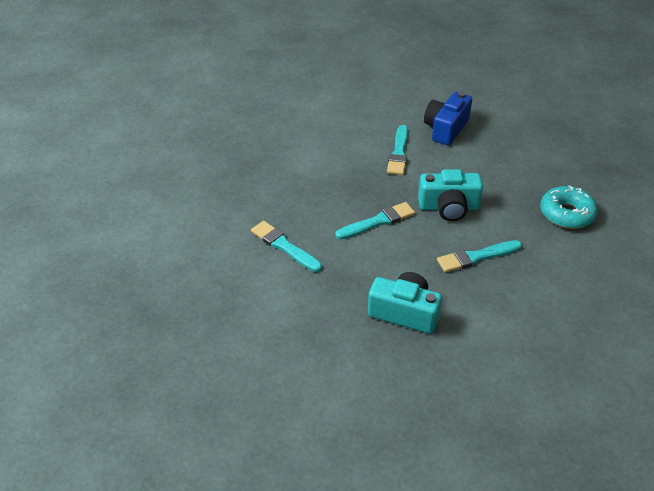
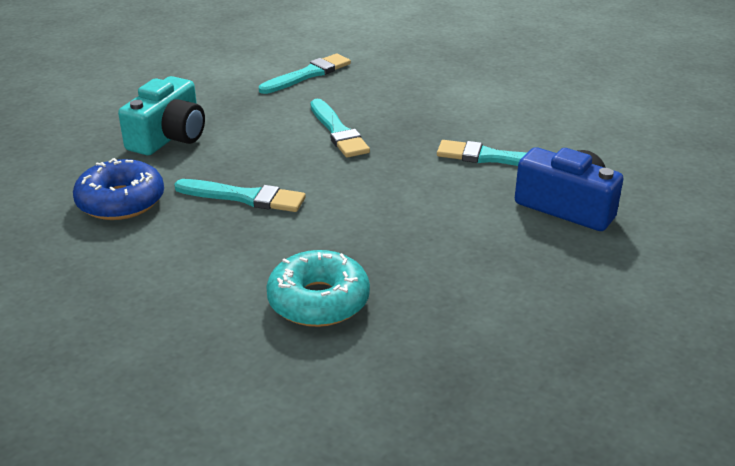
camera: 95 degrees right, 10 degrees down
(448, 207) = (358, 187): turquoise camera -> none
(476, 257) = (244, 197): turquoise brush -> turquoise brush turned 120 degrees clockwise
(501, 319) = (121, 201): none -> blue donut

